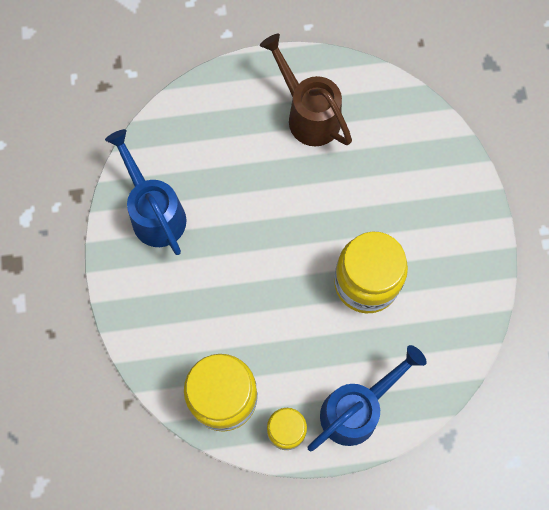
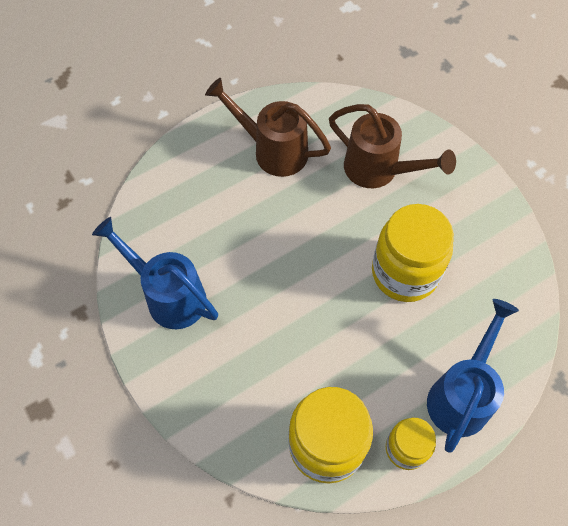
camera: 25 degrees left, 10 degrees down
(395, 176) = (378, 170): none -> brown watering can

